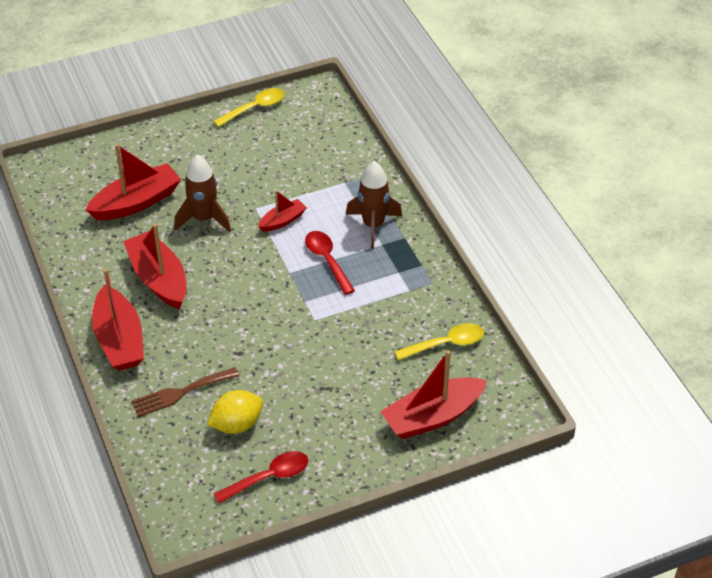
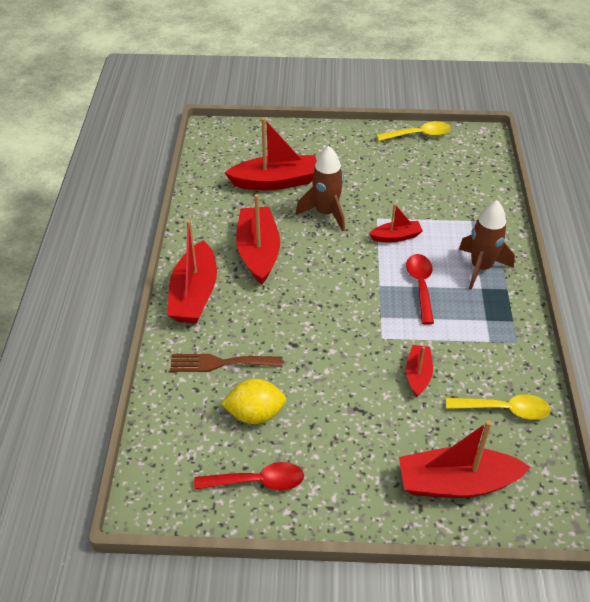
camera: 25 degrees right, 0 degrees up
(361, 340) = (418, 374): none -> red boat

